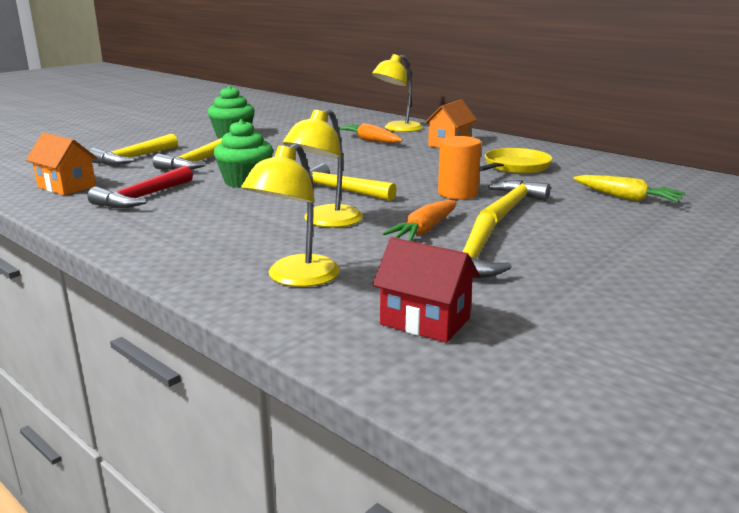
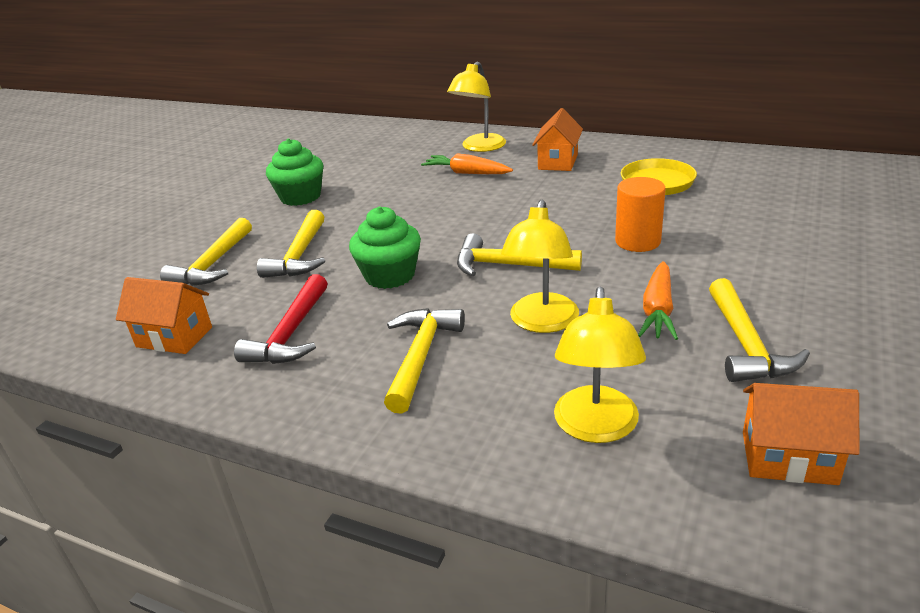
camera: 15 degrees left, 10 degrees up
(425, 321) = (788, 458): red house -> orange house
(510, 207) = (709, 251): yellow hammer -> yellow hammer (421, 356)
(626, 198) = (803, 210): yellow carrot -> none

